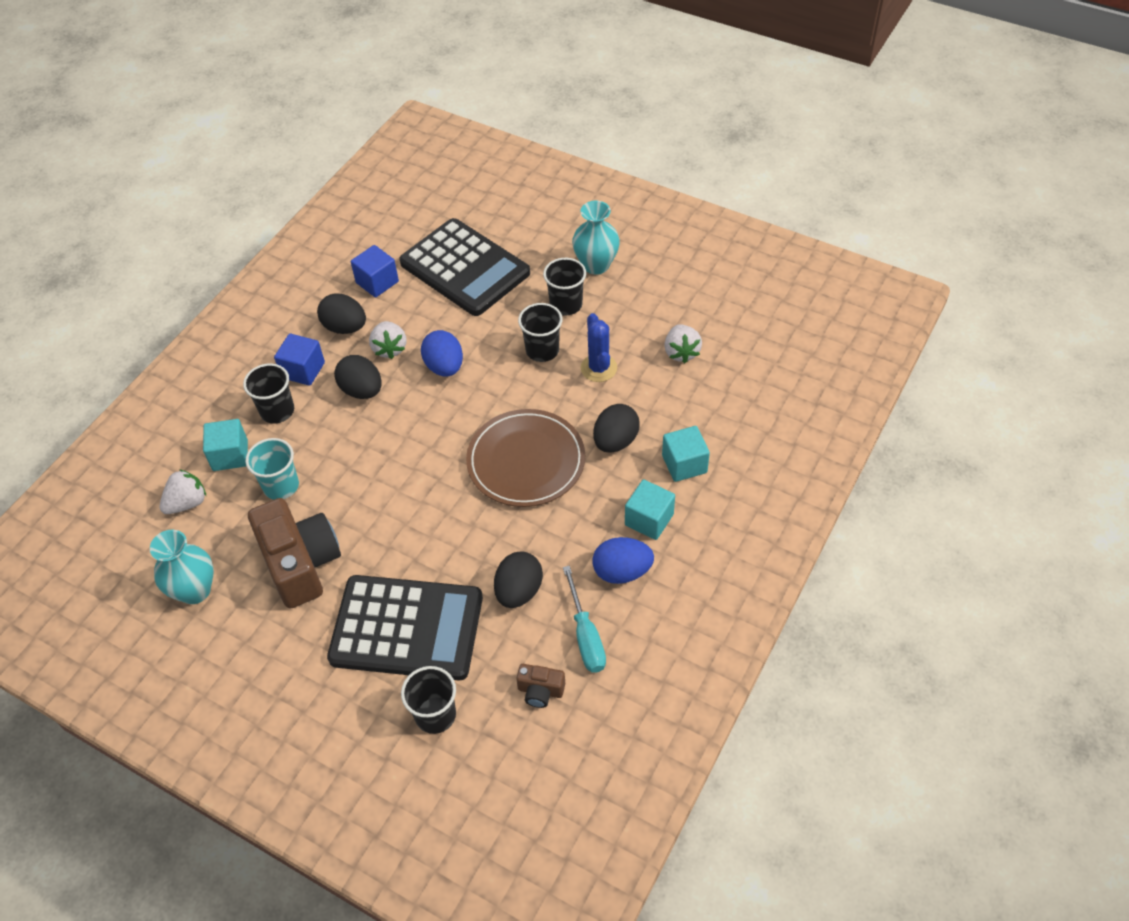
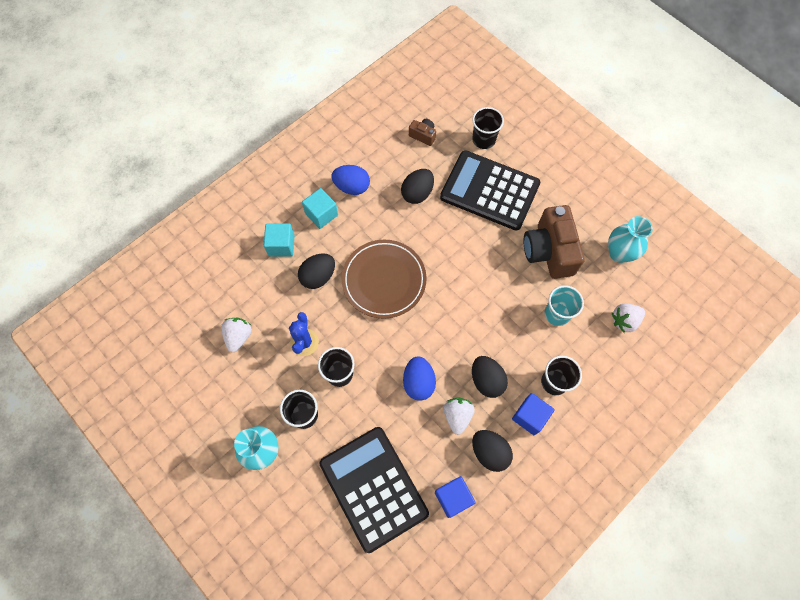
camera: 165 degrees left, 15 degrees up
(230, 455) = (592, 352): turquoise cube -> none
(585, 635) = (387, 157): turquoise screwdriver -> none

